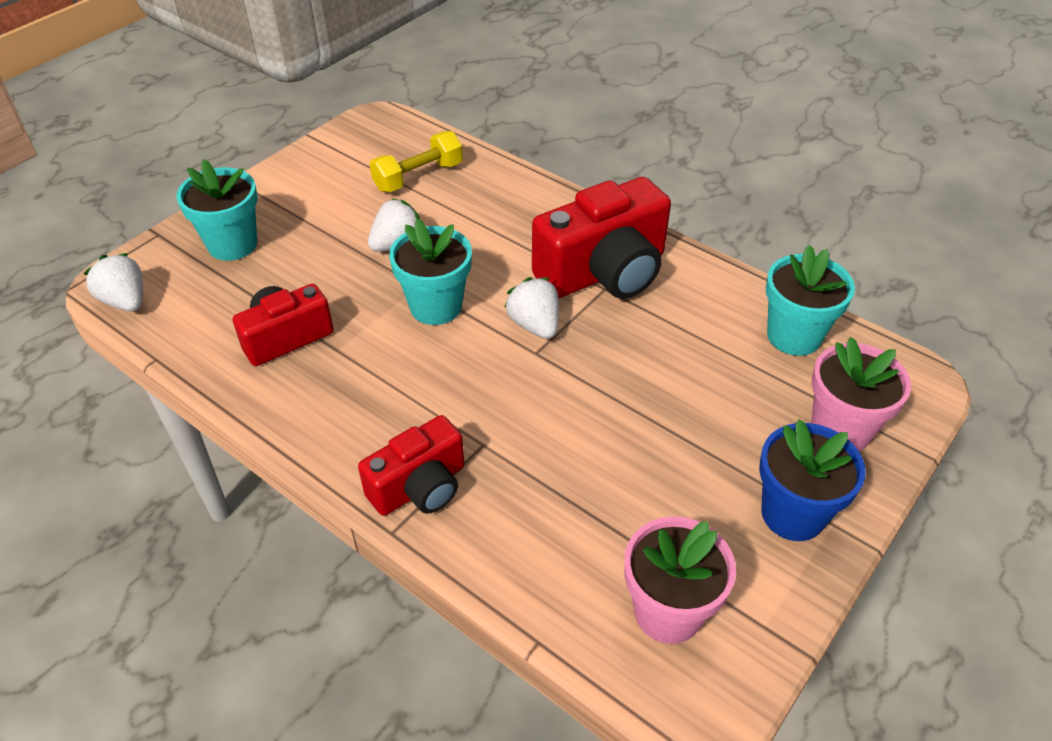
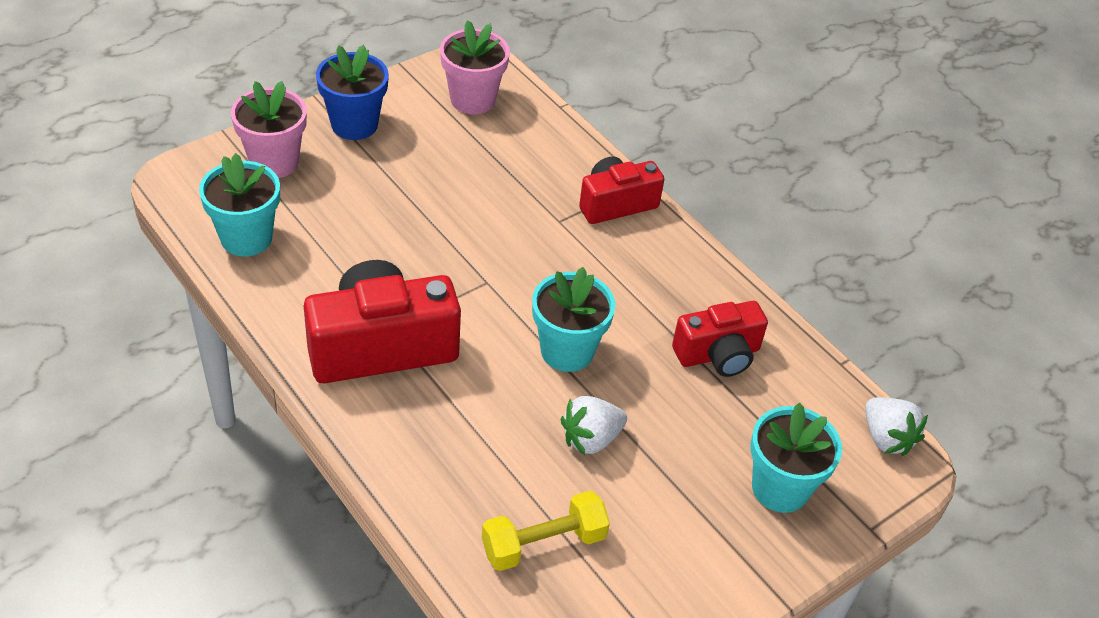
camera: 170 degrees left, 0 degrees up
(535, 325) = (477, 307): white strawberry -> none

